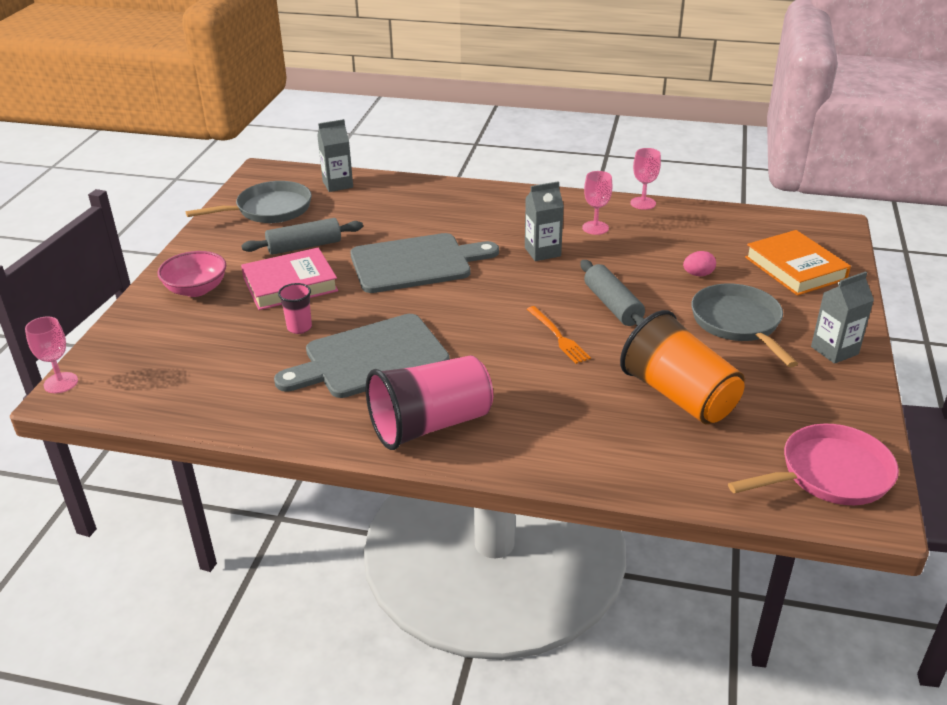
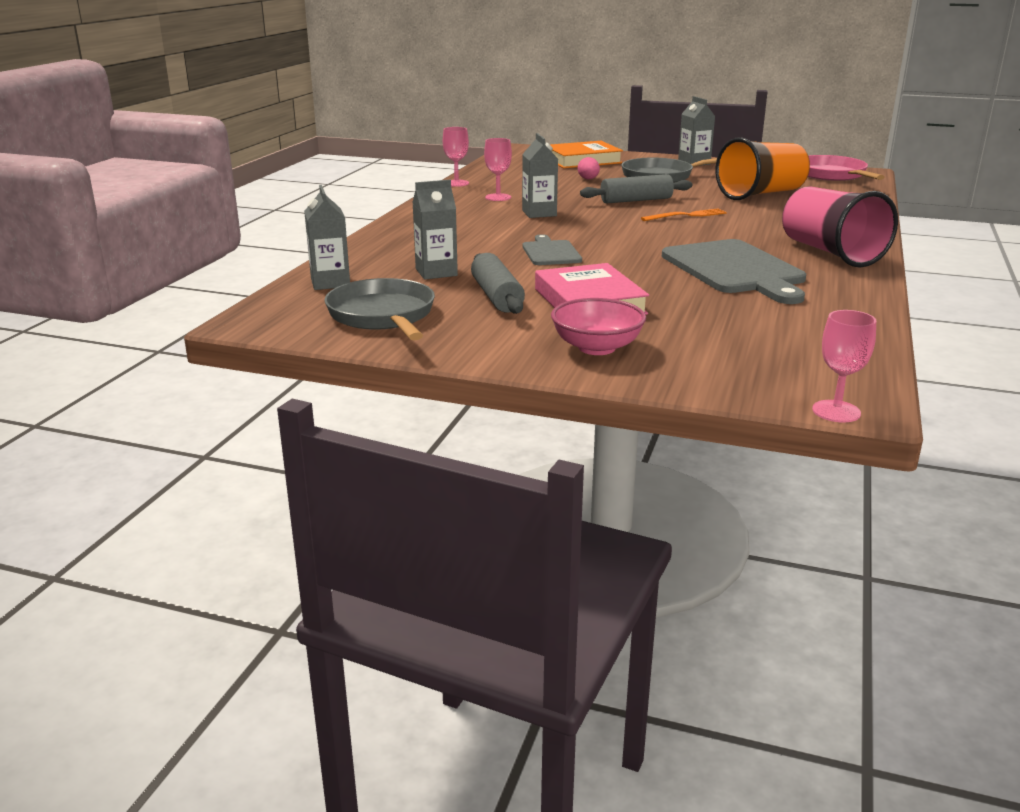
camera: 85 degrees left, 10 degrees down
(299, 328) = (683, 296): pink cup -> none
(361, 219) = (436, 272): none -> grey carton
(416, 263) = (550, 252): grey cutting board -> grey cutting board, size x0.53

